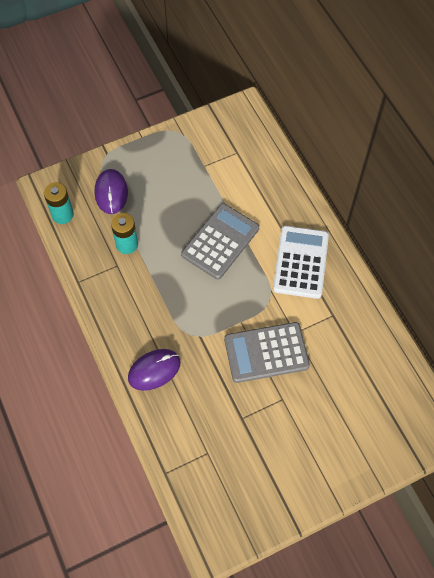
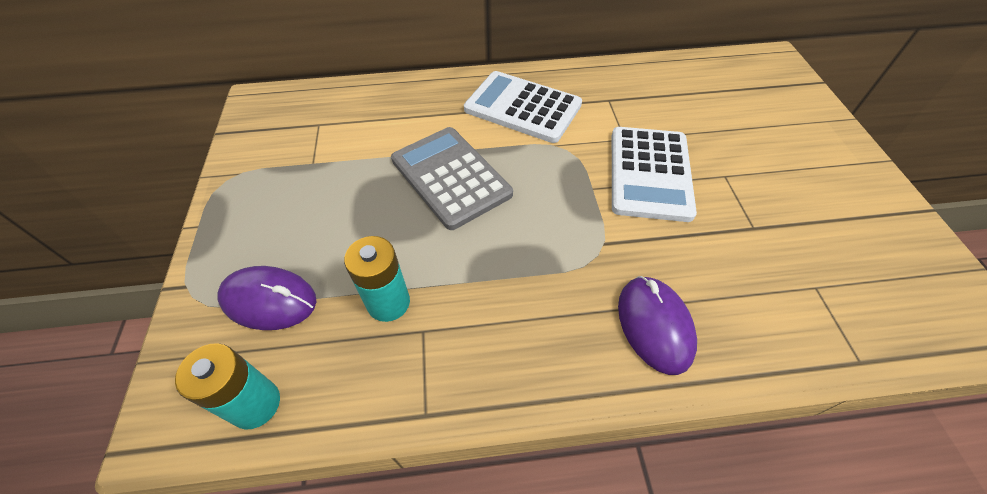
camera: 70 degrees left, 10 degrees down
(266, 352) = (649, 173): grey calculator -> white calculator

